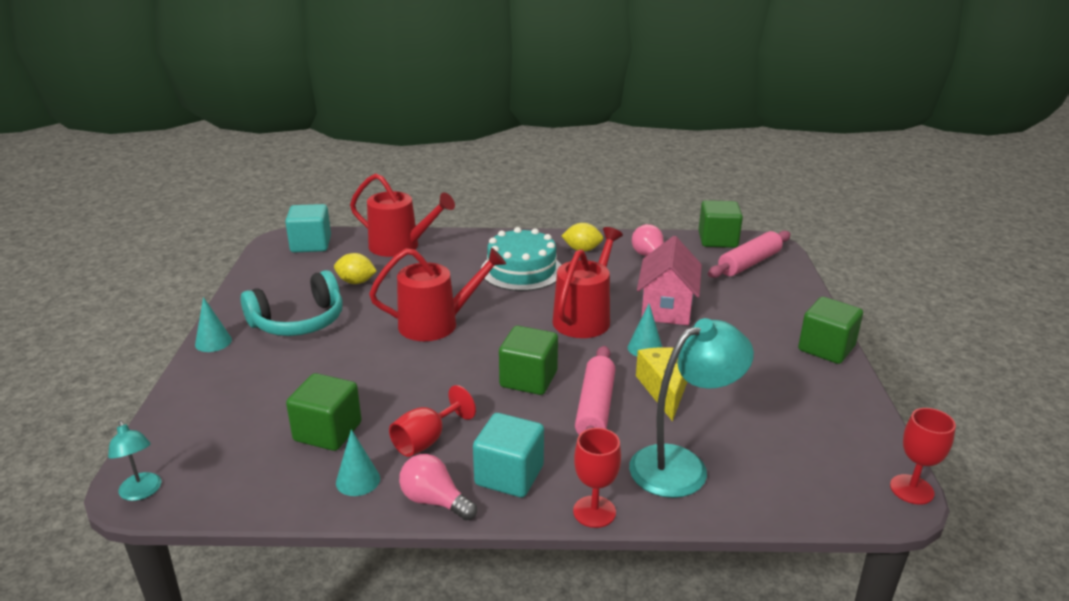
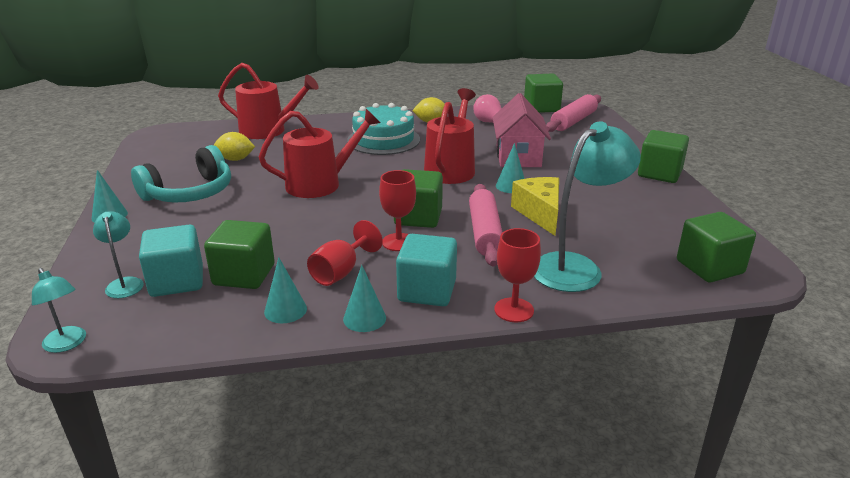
camera: 10 degrees left, 0 degrees up
(210, 428) = (125, 283): none -> turquoise lamp
(311, 244) = (184, 135): turquoise cube -> turquoise cube (177, 281)
(434, 501) = (364, 318): pink light bulb -> turquoise cone
(836, 484) = (709, 267): none -> green cube
(911, 489) = (771, 264): red goblet -> red goblet (398, 242)

